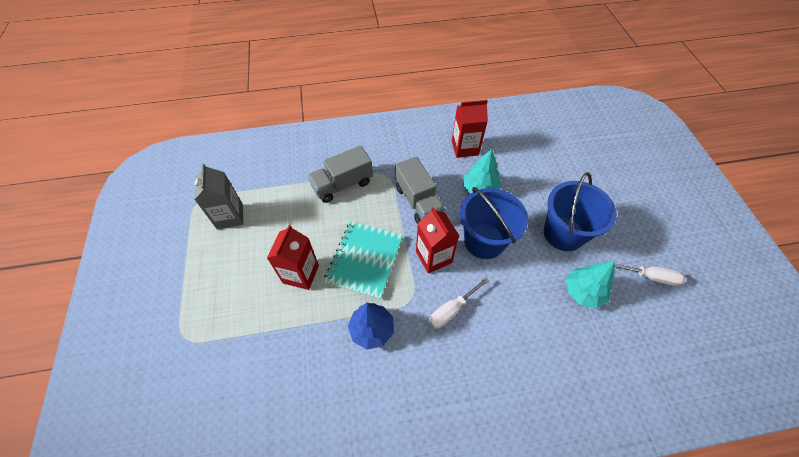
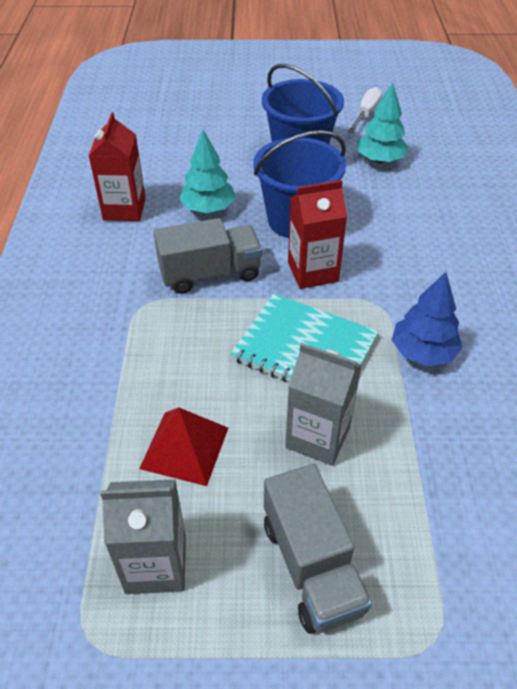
camera: 80 degrees left, 10 degrees down
(291, 214) = (185, 448): none -> red pyramid
(301, 274) = (318, 437): red carton -> grey carton
(342, 184) = (140, 364): grey truck -> grey truck (311, 565)
(451, 310) = (396, 267): white screwdriver -> none

